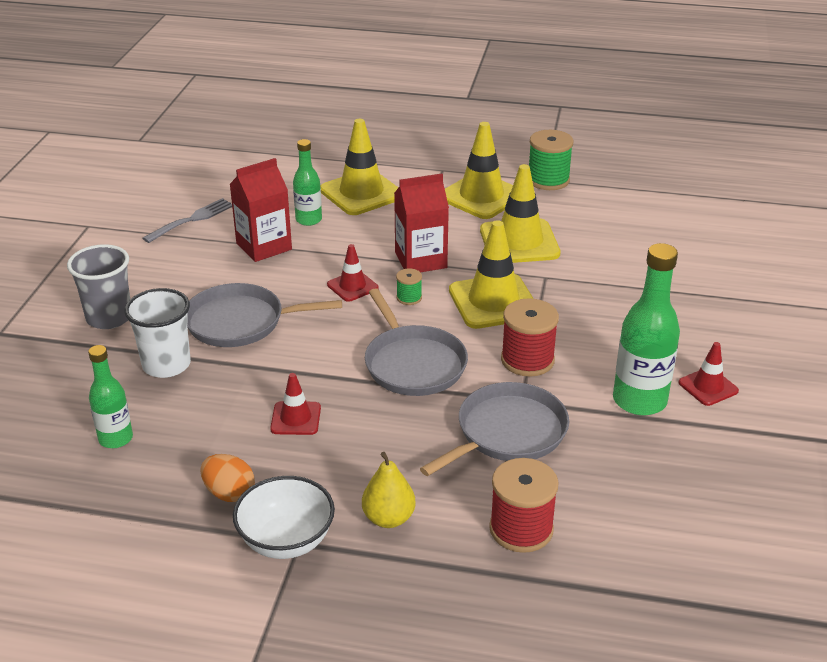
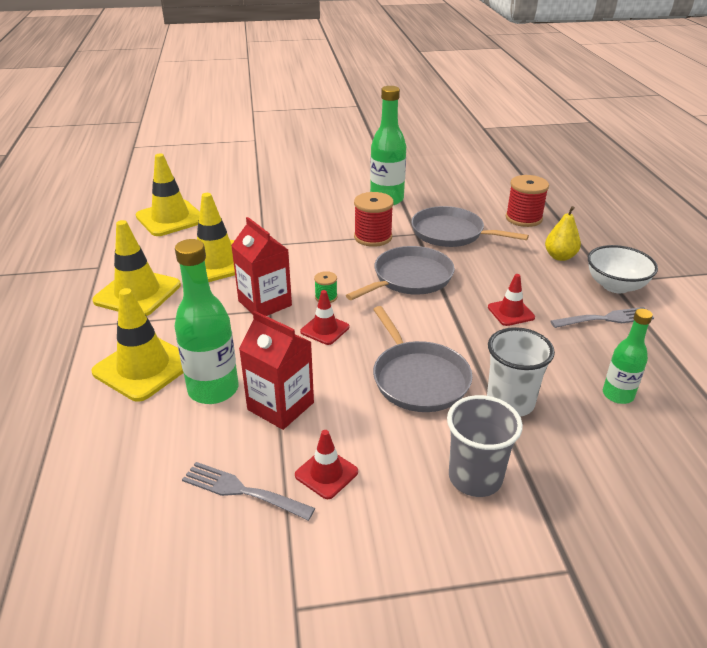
camera: 110 degrees left, 0 degrees up
(229, 493) = (606, 319): orange egg -> grey fork
(308, 220) = (213, 390): green bottle -> green bottle, size x1.65
(493, 302) = (310, 260): yellow traffic cone -> yellow traffic cone (170, 218)
(548, 180) = (99, 264): green spool -> none
(708, 387) = (358, 183): red traffic cone -> red traffic cone (326, 473)

